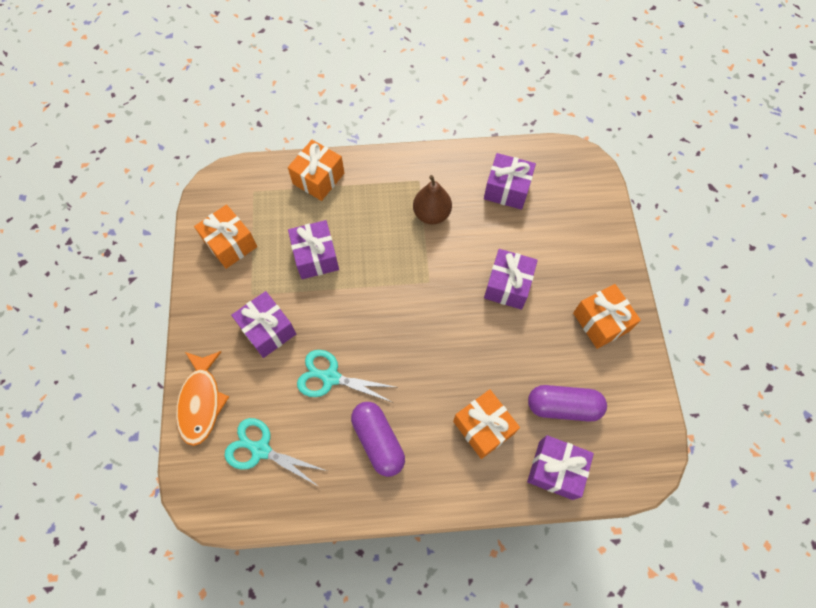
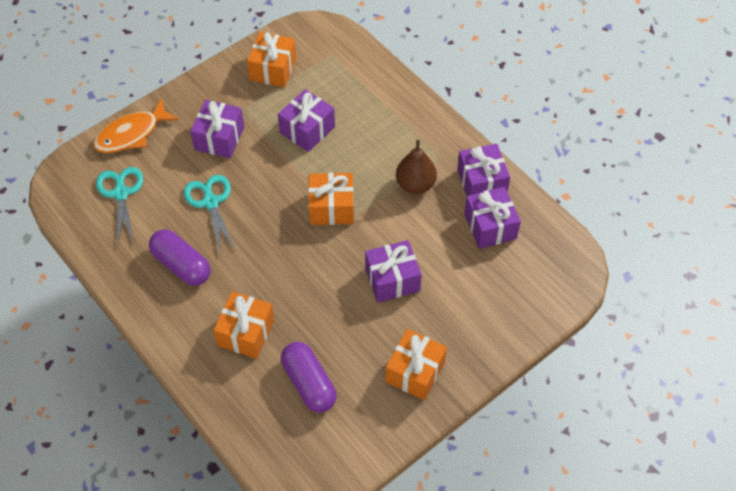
camera: 55 degrees right, 10 degrees down
(318, 178) = (380, 88): orange gift -> orange gift (331, 208)
(378, 441) = (181, 265): purple capsule -> purple capsule turned 75 degrees counterclockwise
(555, 470) = (246, 407): purple gift -> purple gift (481, 182)

